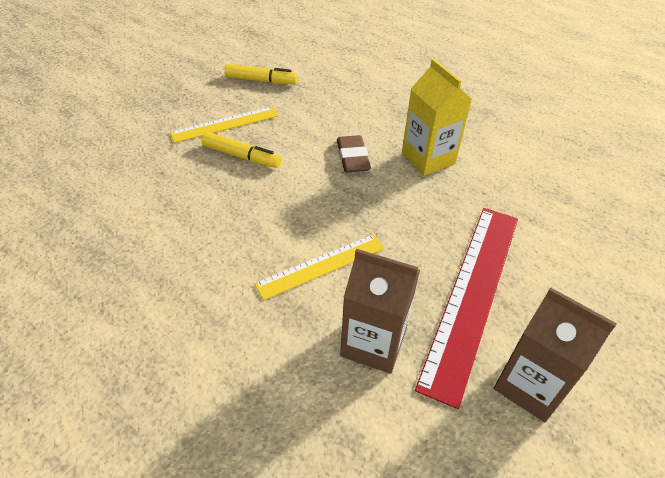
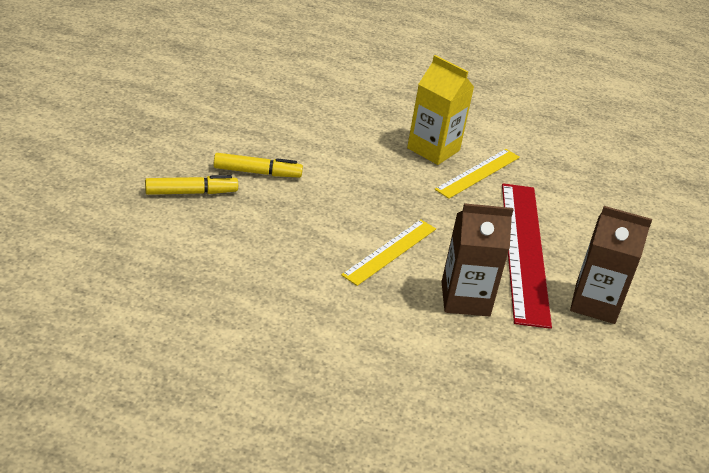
camera: 25 degrees left, 10 degrees down
(225, 124) = (219, 145): yellow ruler -> yellow ruler (478, 173)
(261, 80) = (227, 97): yellow marker -> yellow marker (191, 192)
(353, 157) = (364, 158): brown eraser -> none

